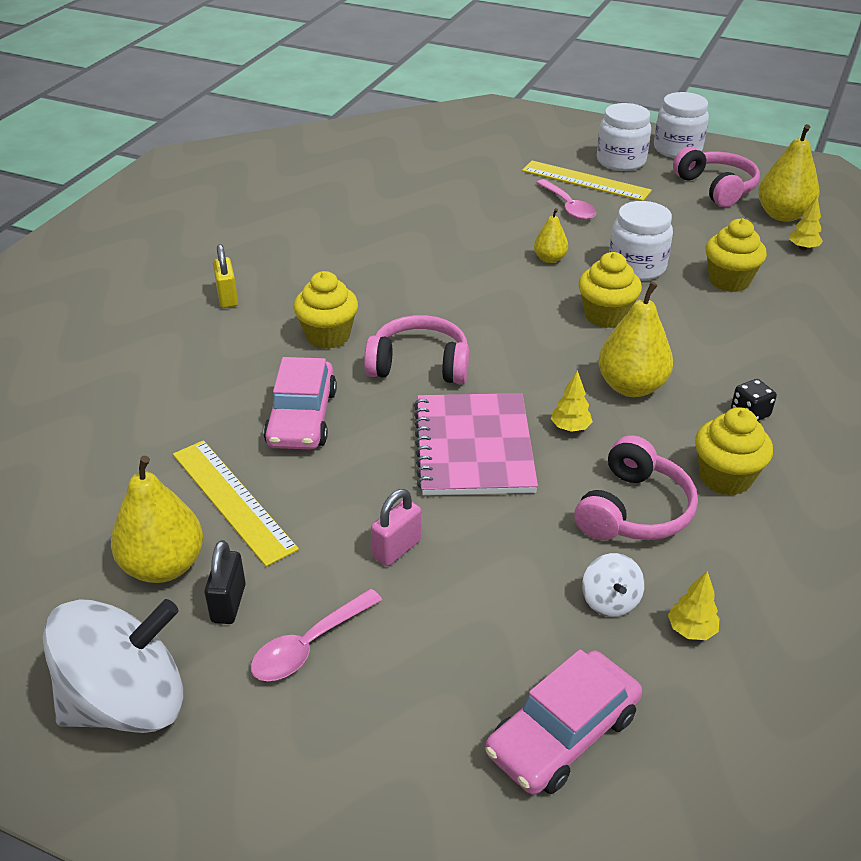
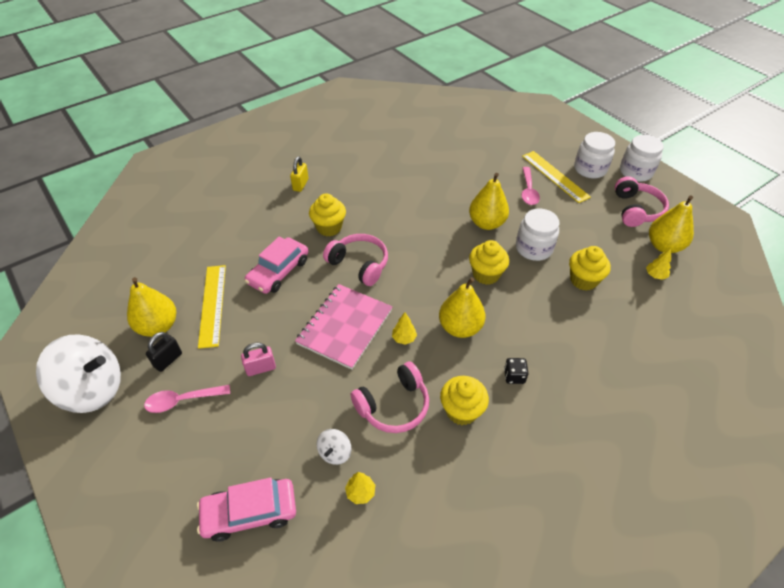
camera: 30 degrees right, 10 degrees up
(549, 259) = (486, 223): yellow pear -> yellow pear, size x1.80

